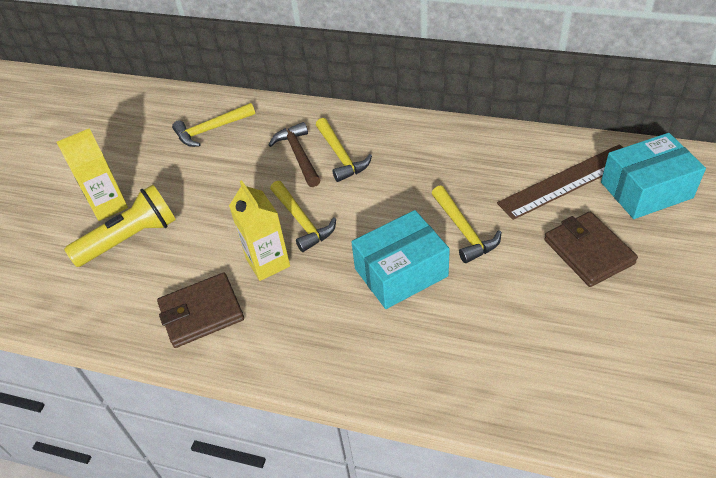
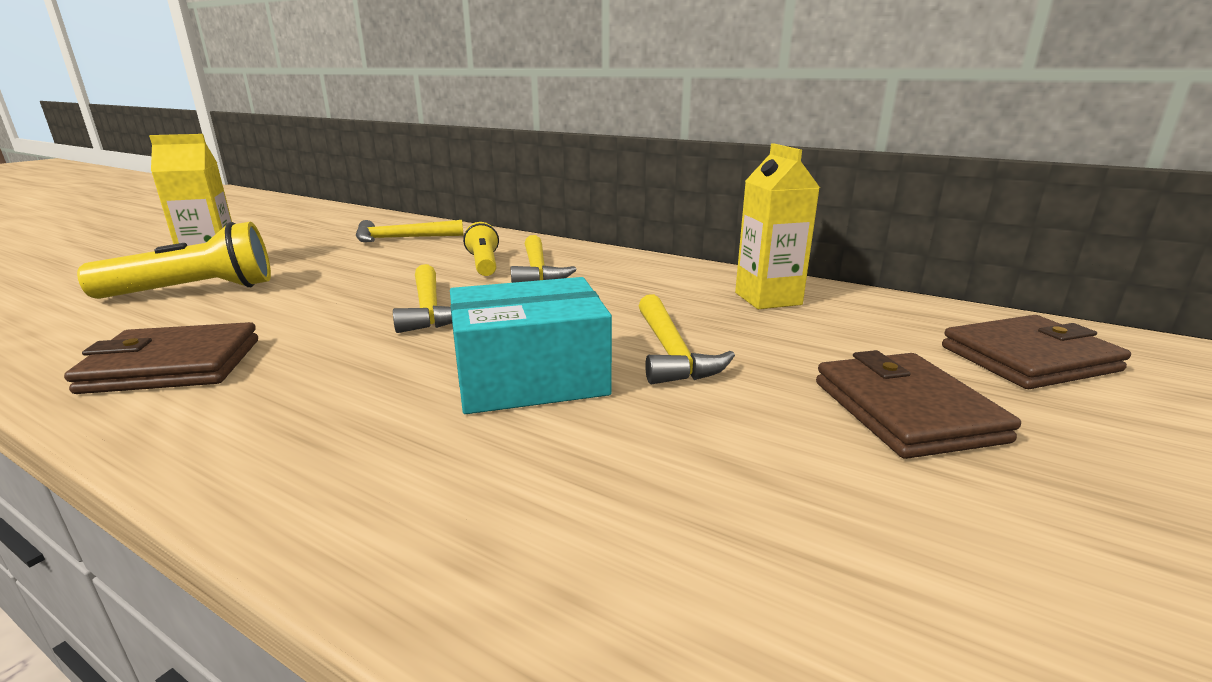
camera: 10 degrees right, 25 degrees down
(268, 262) = (336, 335): yellow carton -> yellow carton (768, 299)
(298, 155) = (484, 264): brown hammer -> yellow flashlight
(567, 181) = (876, 331): brown ruler -> none
(646, 190) = (1028, 358): turquoise box -> brown wallet

